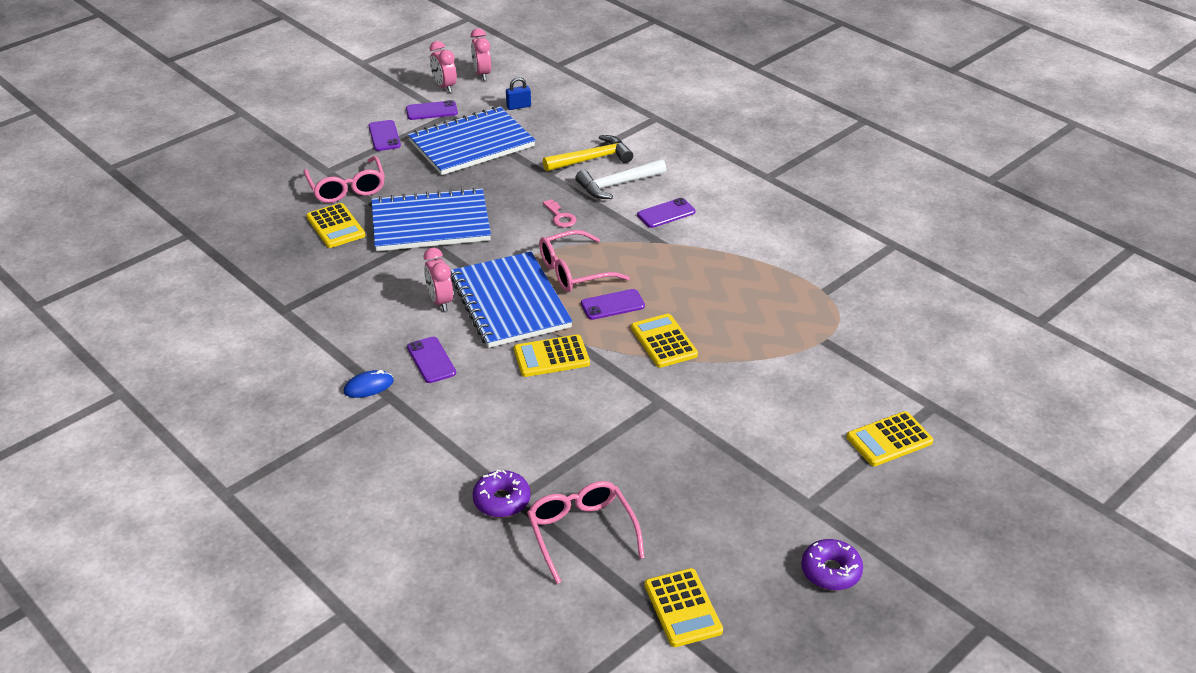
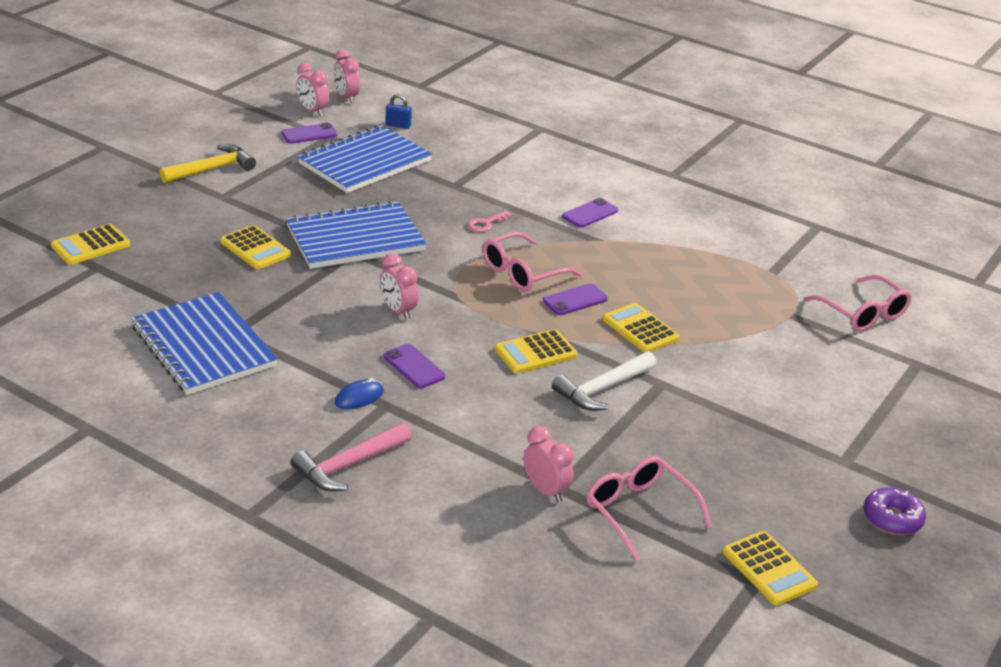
camera: 15 degrees left, 5 degrees down
(332, 454) = (348, 465): none -> pink hammer
(347, 188) = (251, 212): pink glasses -> pink glasses (863, 313)
(384, 136) = (269, 160): purple phone -> none
(502, 500) = (546, 490): purple donut -> pink clock
(510, 302) = (471, 306): blue notebook -> blue notebook (203, 346)
(518, 106) = (398, 125): blue padlock -> blue padlock turned 45 degrees clockwise
(560, 217) = (486, 224): pink key -> pink key turned 90 degrees clockwise
(592, 159) = (494, 169): yellow hammer -> yellow hammer (212, 169)
(617, 185) = (530, 191): white hammer -> white hammer (602, 389)
(889, 440) = (892, 397): yellow calculator -> yellow calculator (90, 245)

